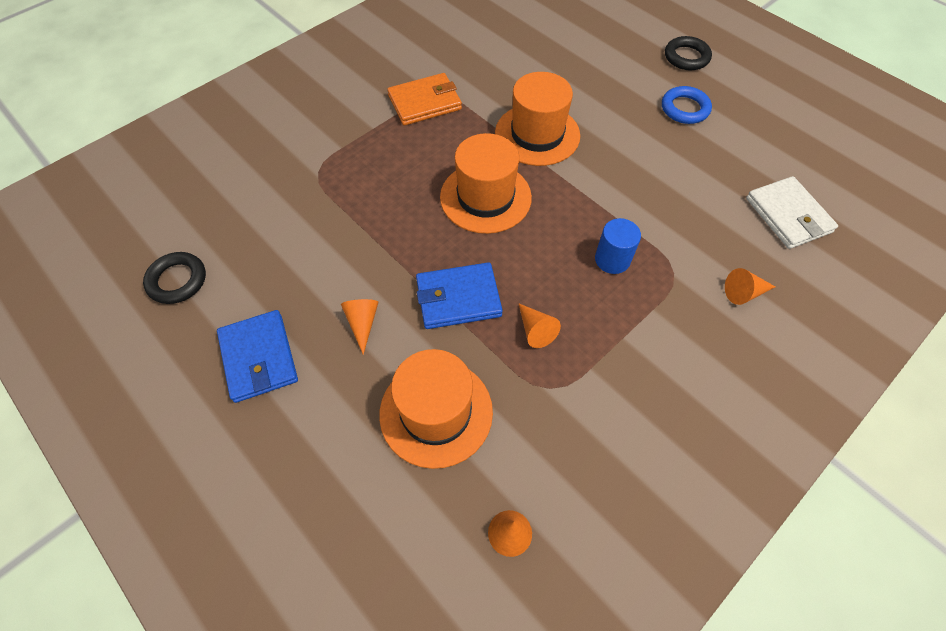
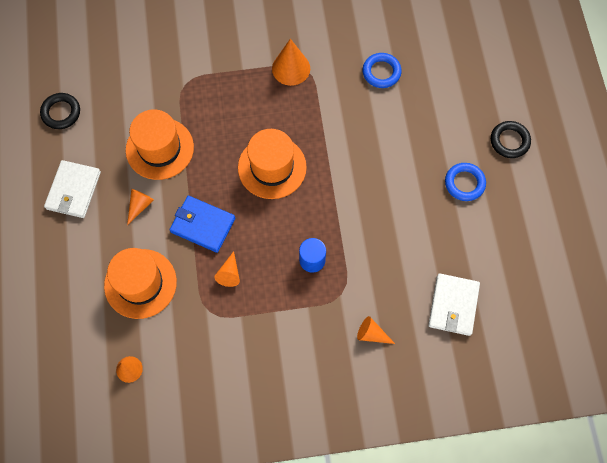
camera: 35 degrees right, 10 degrees up
(259, 358) = (73, 190): blue wallet -> white wallet
(425, 102) = (291, 68): orange wallet -> orange cone
(518, 63) = (381, 72): none -> blue ring
(537, 134) = (344, 140): orange hat -> orange hat (159, 148)

